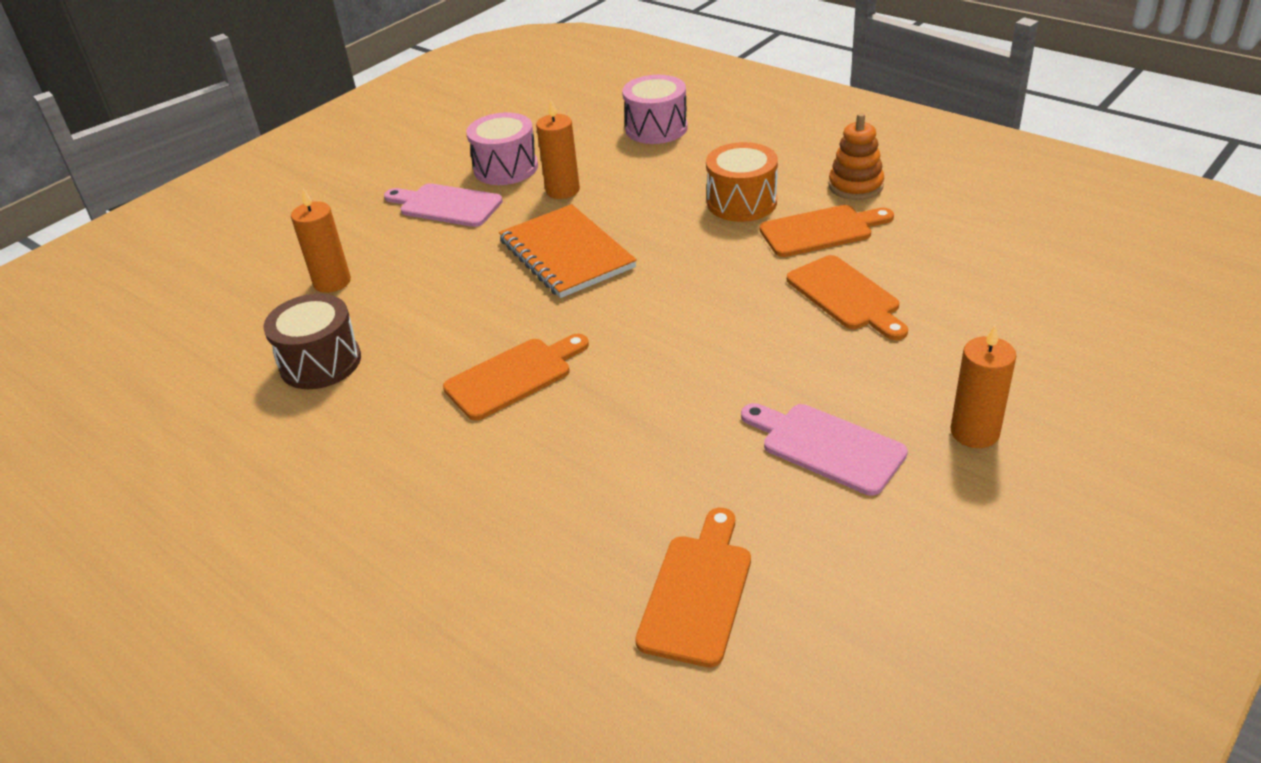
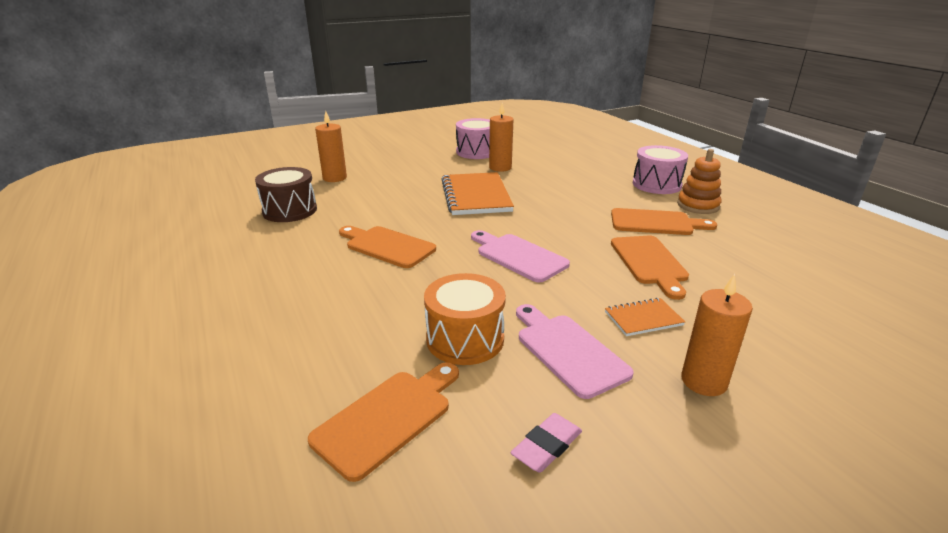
camera: 20 degrees right, 10 degrees down
(446, 205) = (428, 160): pink cutting board -> pink cutting board (518, 256)
(513, 376) = (387, 246): orange cutting board -> orange cutting board turned 135 degrees counterclockwise
(656, 128) = (581, 153): pink drum -> pink drum (656, 184)
(742, 202) = (609, 197): orange drum -> orange drum (465, 339)
(870, 558) = (546, 446): none -> pink eraser
(880, 377) = (643, 319): none -> orange notebook

